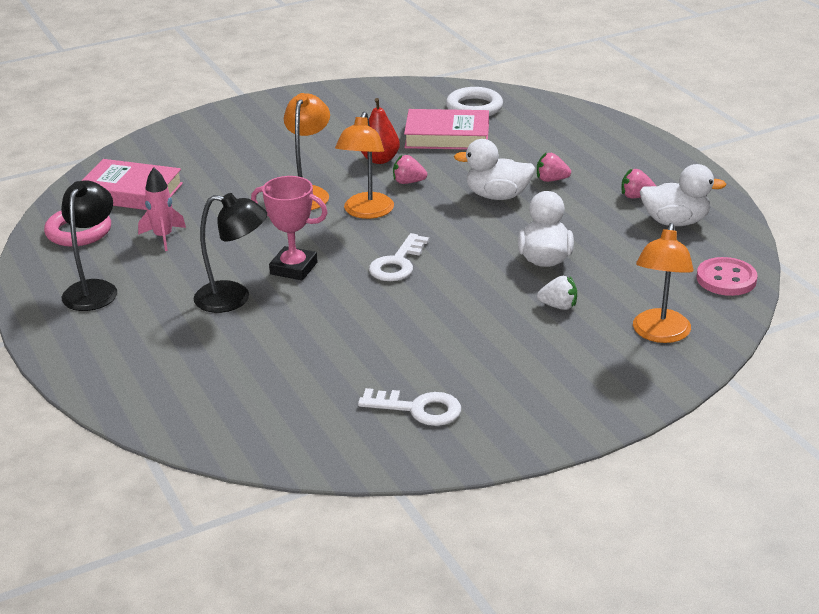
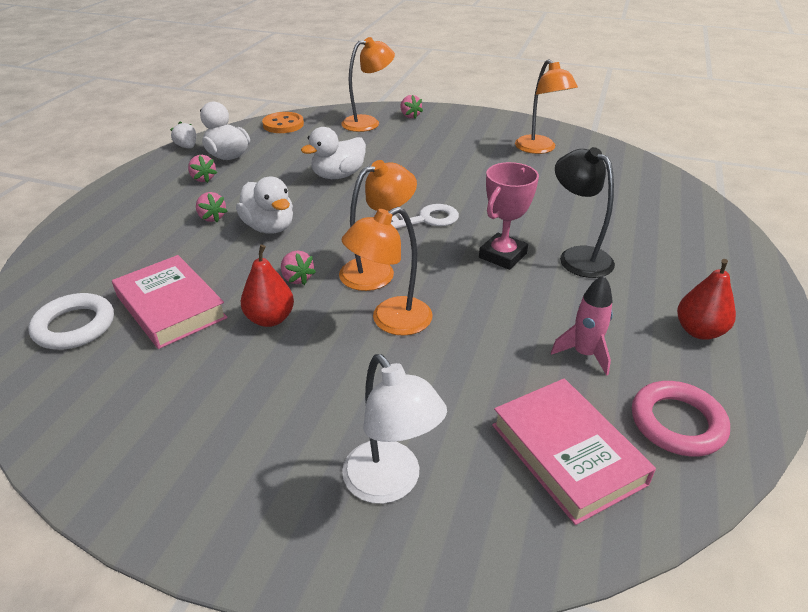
camera: 135 degrees left, 5 degrees up
(94, 289) = (699, 331): black lamp -> red pear
(206, 146) = (390, 483): none -> white lamp
(293, 268) = (502, 255): pink trophy -> pink trophy turned 60 degrees clockwise
(418, 409) = (539, 149): white key -> orange lamp
(558, 306) = (385, 153): white strawberry -> white strawberry (187, 147)
(641, 373) = (410, 116): none -> pink strawberry
(726, 279) = (283, 124): pink button -> orange button

